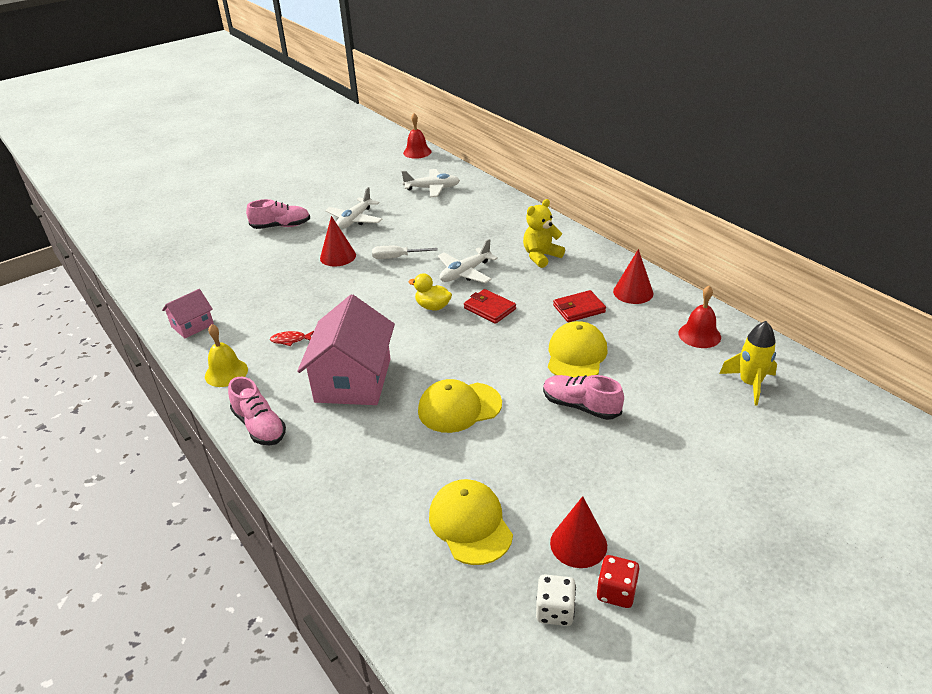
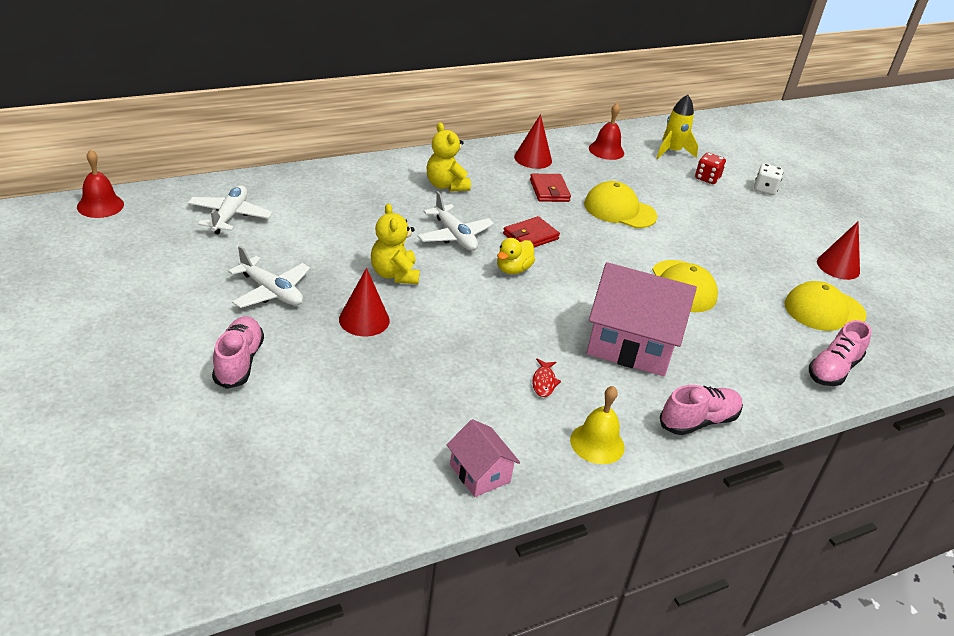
camera: 85 degrees left, 0 degrees up
(397, 257) = (394, 274): white screwdriver -> yellow teddy bear
(555, 611) = (898, 291): white dice -> white dice (764, 189)
(581, 406) = (689, 226): pink shoe -> pink shoe (833, 370)
(616, 592) = (877, 263): red dice -> red dice (707, 178)

